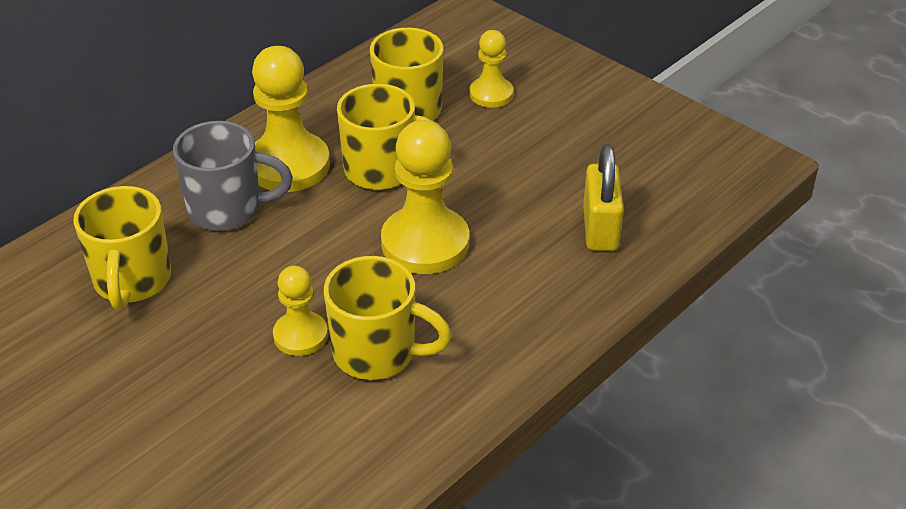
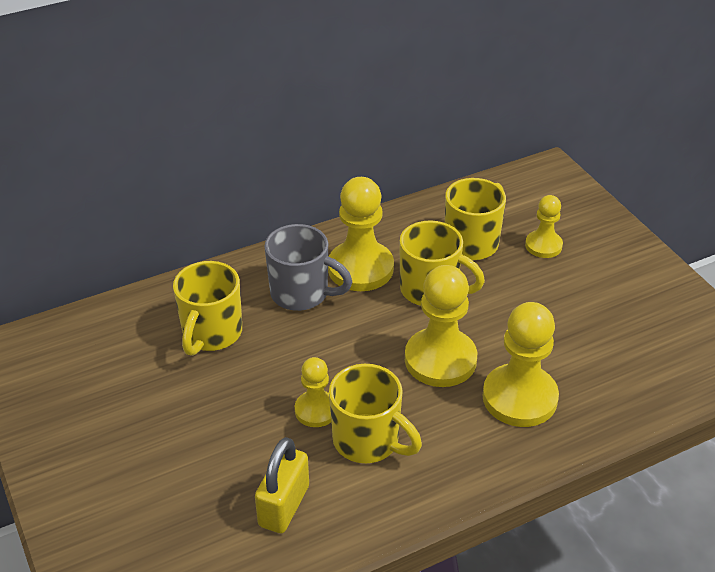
camera: 20 degrees right, 0 degrees up
(532, 262) = (519, 398): none -> yellow pawn
(600, 229) = (587, 384): yellow padlock -> yellow padlock (284, 506)

